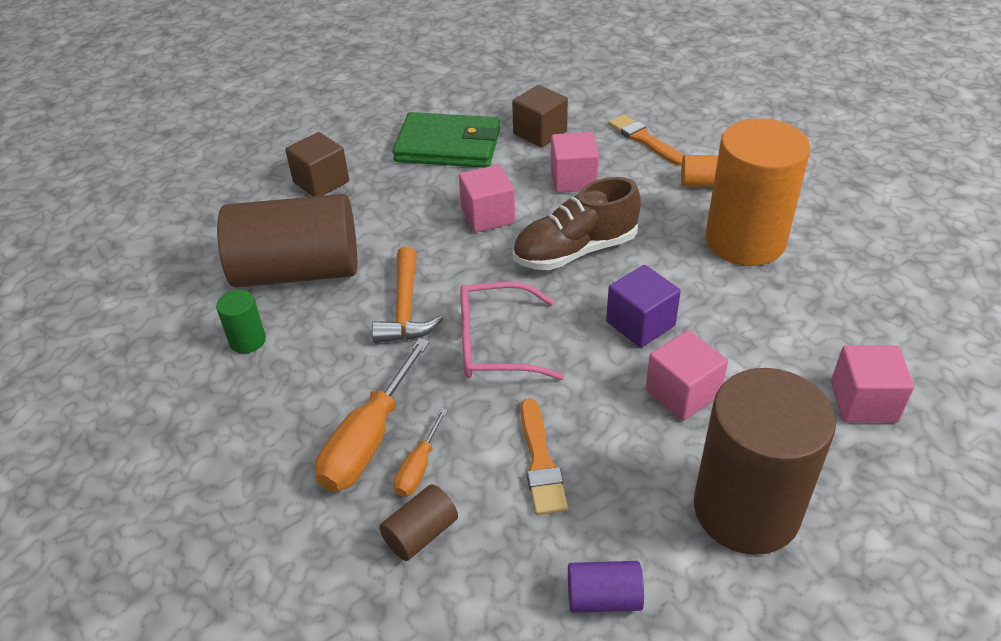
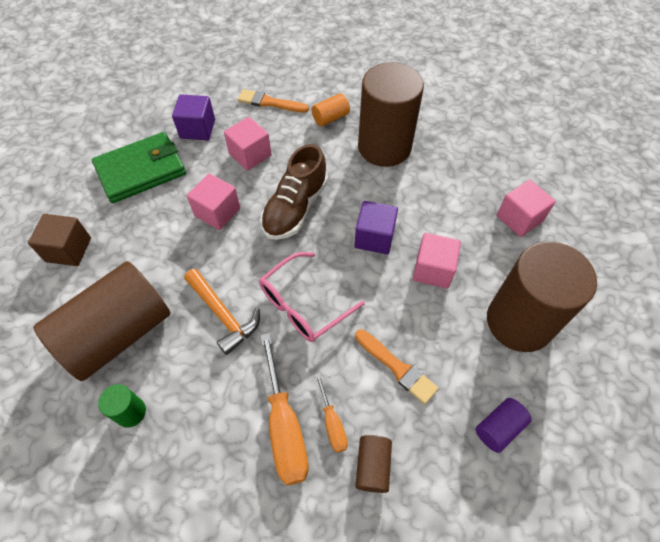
camera: 40 degrees left, 15 degrees up
(540, 133) = (197, 129): brown cube -> purple cube
(745, 240) = (384, 147): orange cylinder -> brown cylinder

